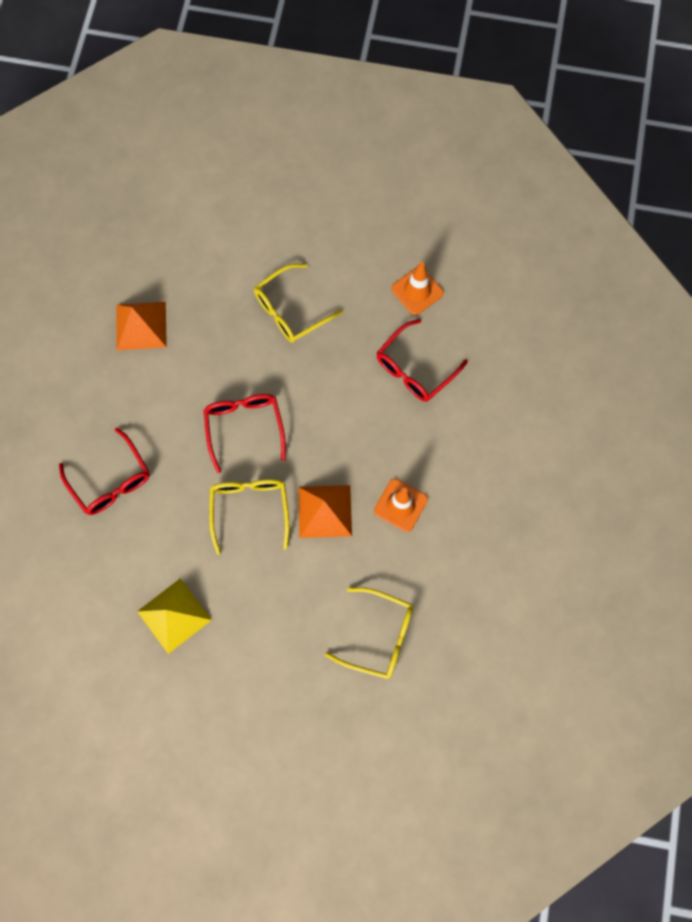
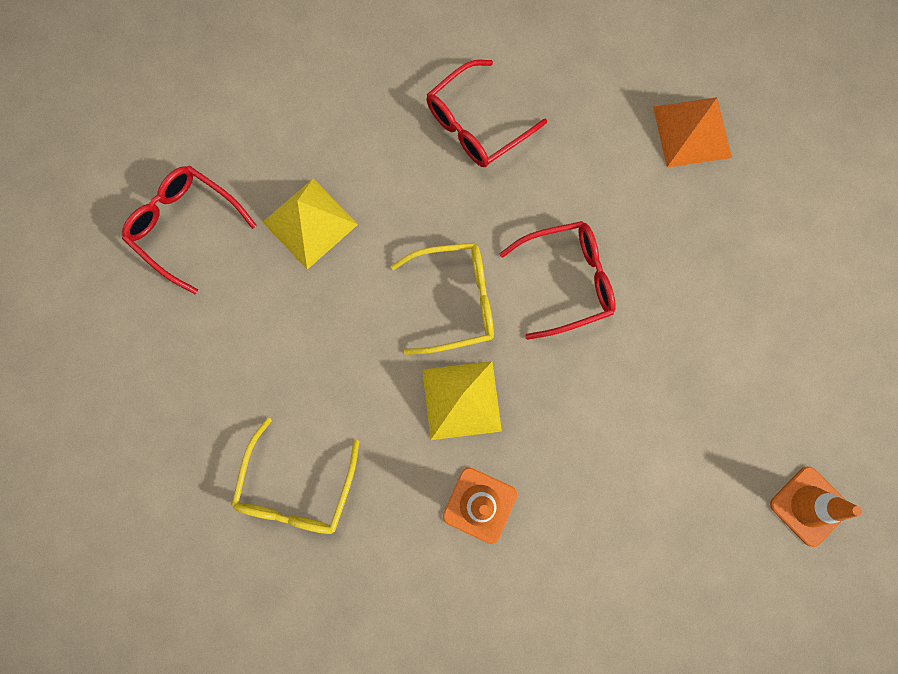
camera: 85 degrees right, 5 degrees up
(290, 310) = (746, 324): yellow glasses -> none
(325, 511) = (461, 400): orange pyramid -> yellow pyramid
(414, 369) = (684, 511): red glasses -> red glasses (185, 226)

